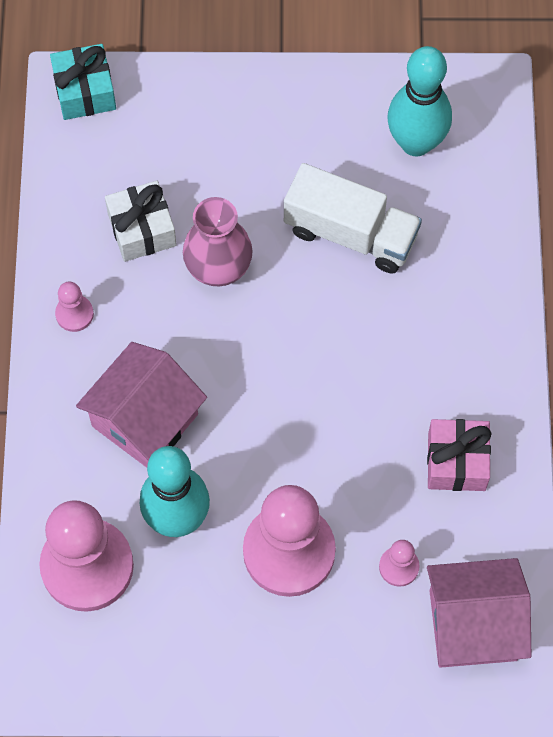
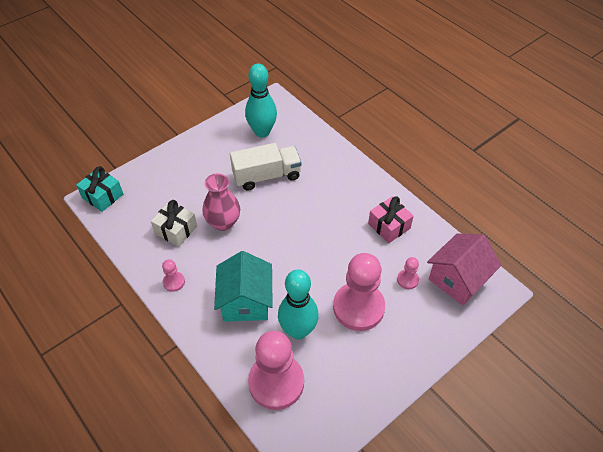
camera: 40 degrees left, 15 degrees down
(145, 420) = (246, 301): pink house -> turquoise house

